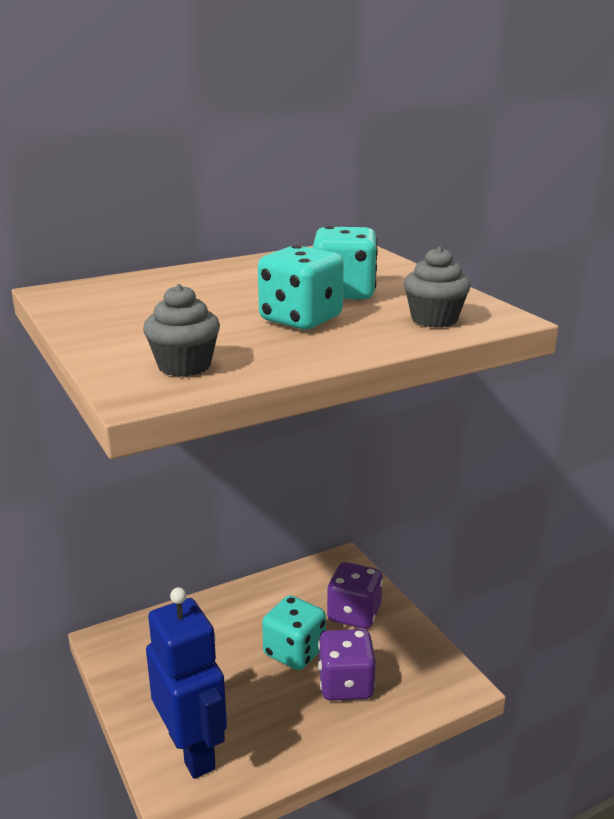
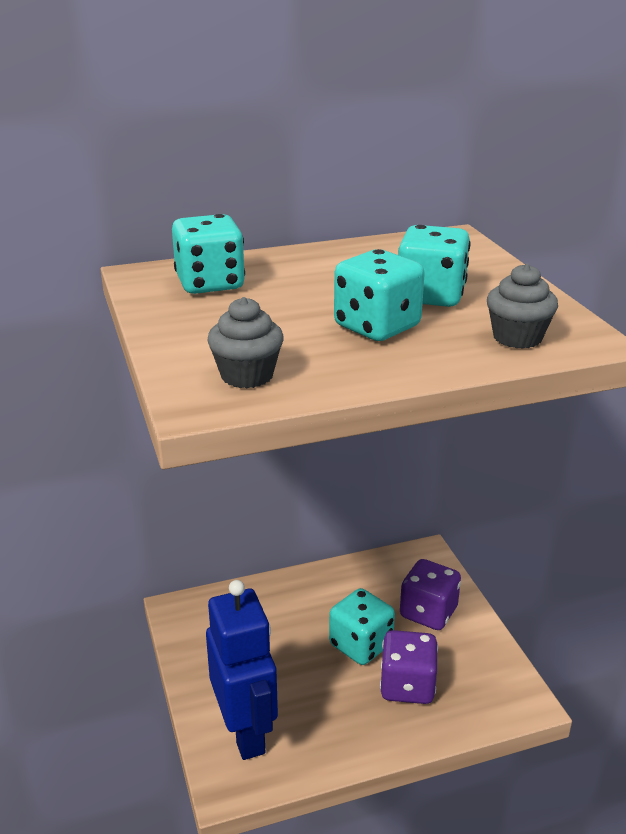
camera: 10 degrees right, 5 degrees up
(127, 295) = (210, 284): none -> turquoise dice

